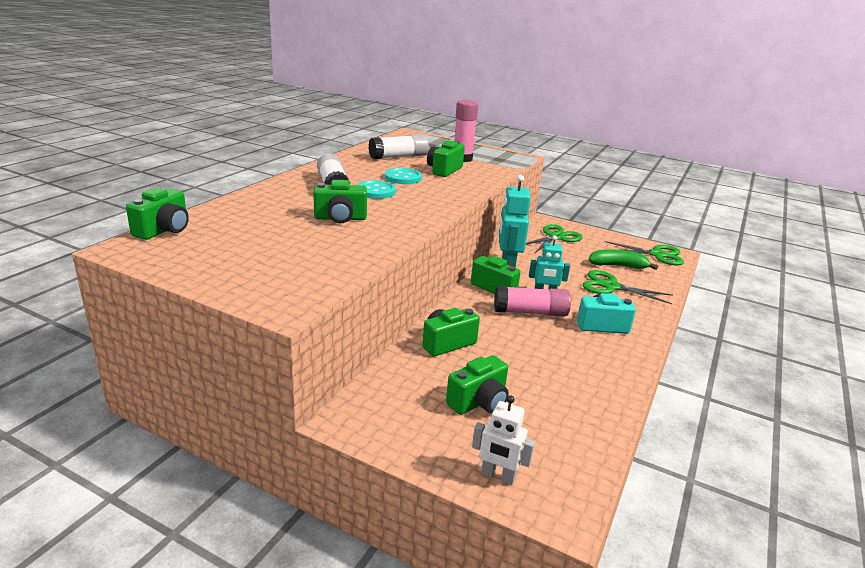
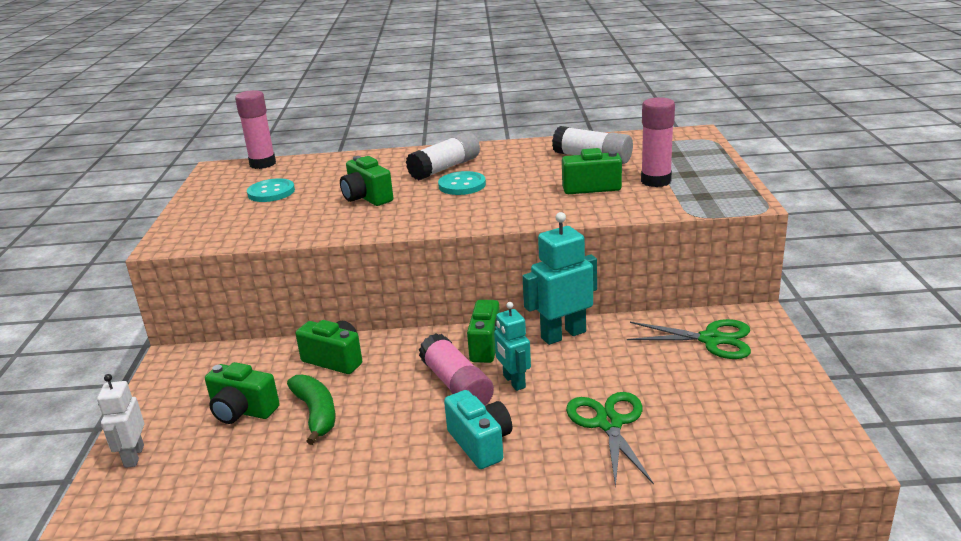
camera: 65 degrees right, 0 degrees up
(164, 230) = (263, 164): green camera -> pink glue stick
(403, 178) = (525, 181): turquoise button -> turquoise button (271, 192)
(618, 266) = (692, 412): green banana -> green banana (316, 413)
(657, 255) = (799, 439): green scissors -> none

